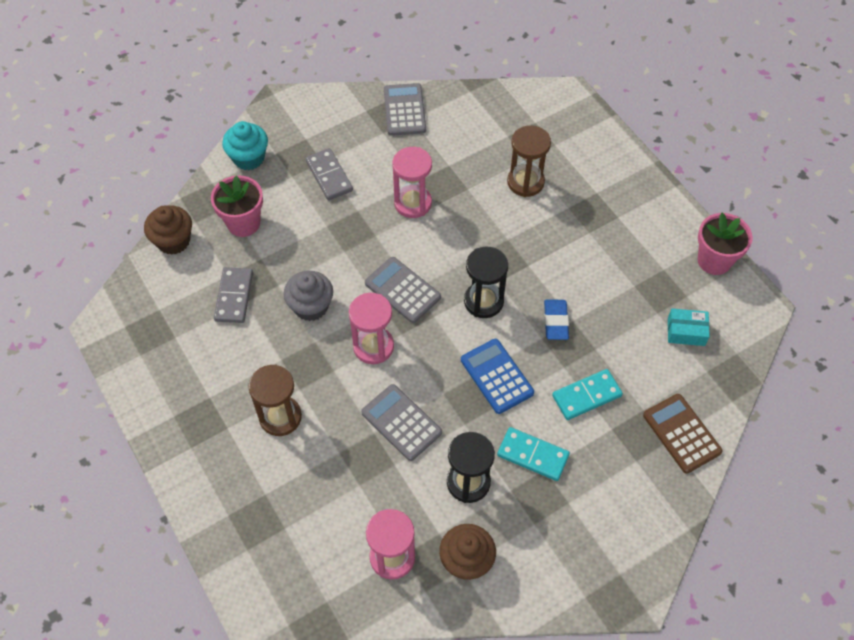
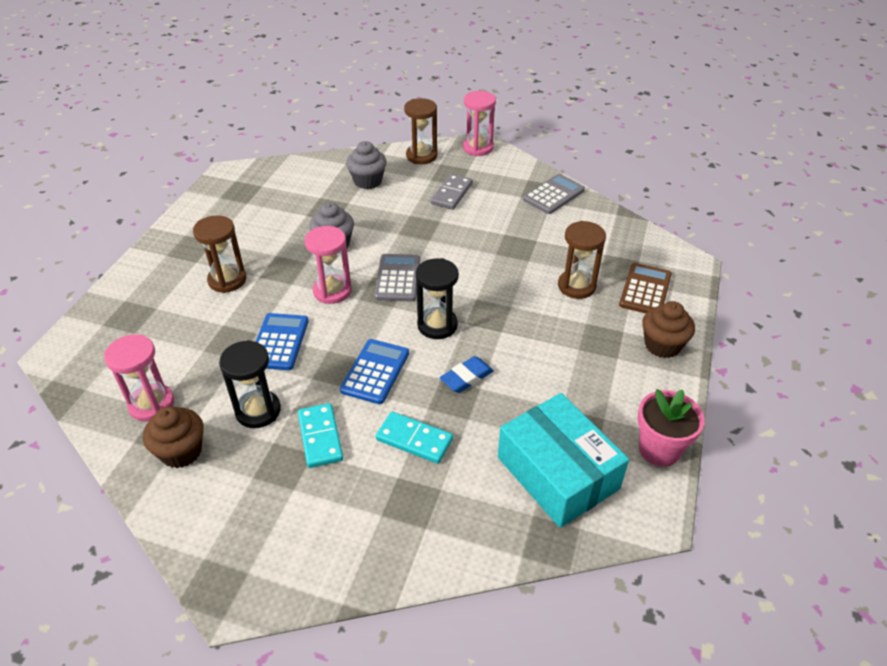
camera: 50 degrees right, 15 degrees down
(173, 241) = (320, 163): brown cupcake -> brown cupcake (662, 345)
(234, 296) = (305, 208): grey domino -> none
(243, 223) = (368, 181): pink flower pot -> grey cupcake
(249, 158) = (421, 156): turquoise cupcake -> brown hourglass
(401, 423) = (279, 342): grey calculator -> blue calculator
(413, 203) = (480, 242): pink hourglass -> pink hourglass (478, 148)
(681, 433) = (443, 534): brown calculator -> brown calculator (645, 290)
(686, 331) = (558, 473): turquoise box -> turquoise box, size x2.26

